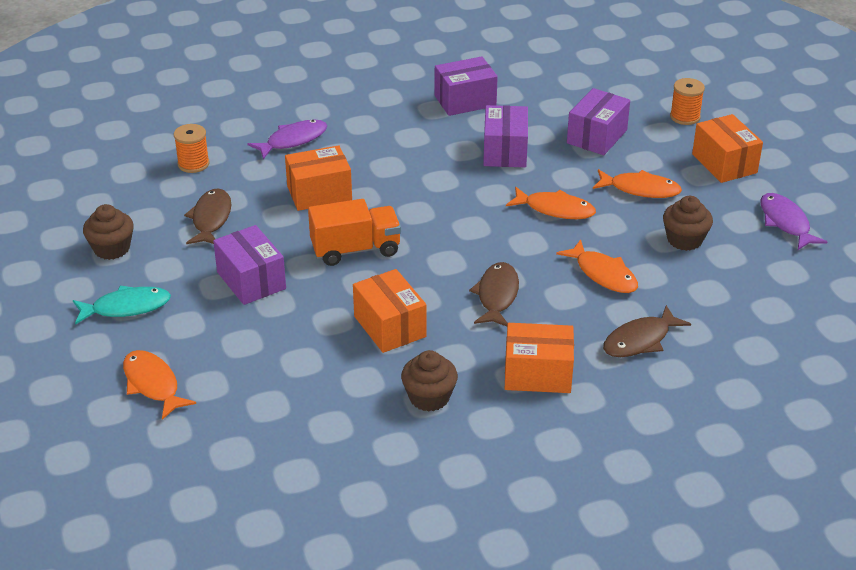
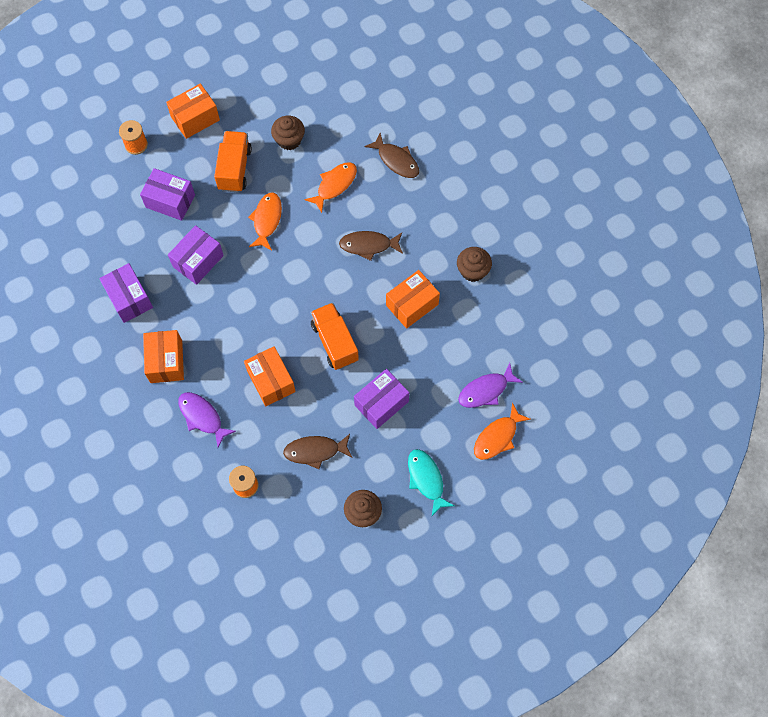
camera: 100 degrees left, 30 degrees up
(505, 151) = (198, 261): purple box -> purple box turned 45 degrees counterclockwise
(537, 374) = (439, 213): orange box -> orange box (166, 361)
(640, 189) = (234, 169): orange fish -> orange truck
(785, 222) = (260, 82): purple fish -> purple fish (486, 390)

